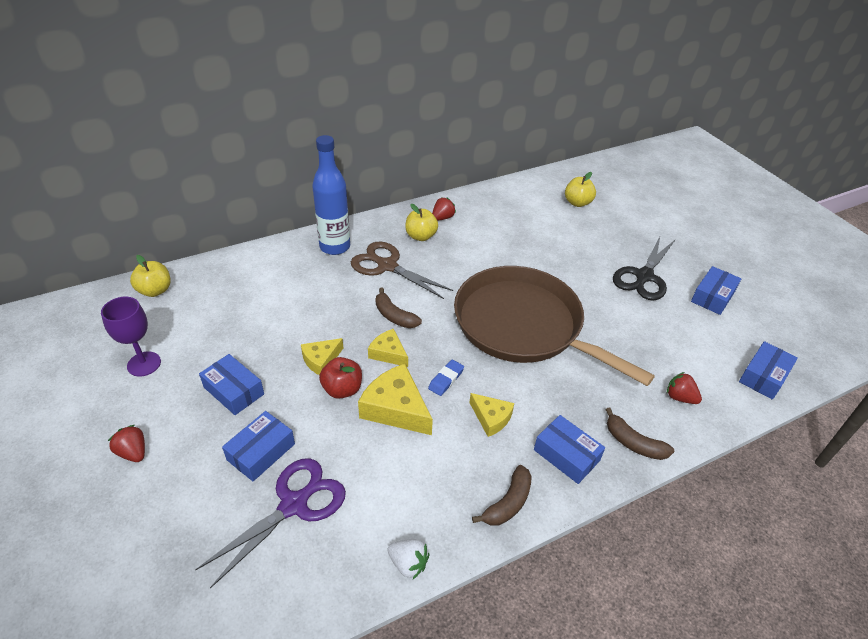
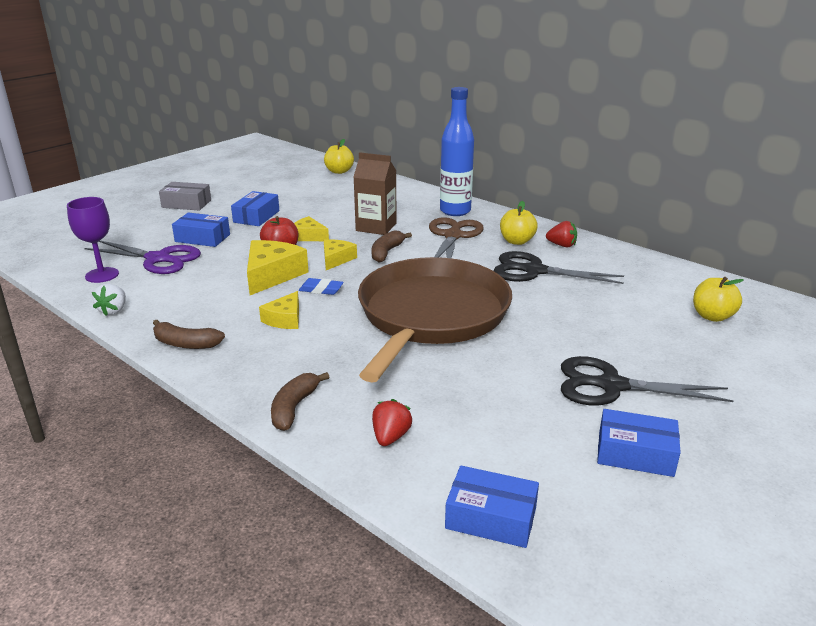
camera: 70 degrees right, 15 degrees down
(133, 452) = (186, 204): red strawberry -> grey box
(144, 364) = (265, 187): purple goblet -> purple goblet (102, 275)
(333, 306) = (376, 227): none -> brown carton
(478, 247) = (534, 271): none -> black scissors
(566, 455) = (257, 367): blue box -> none

